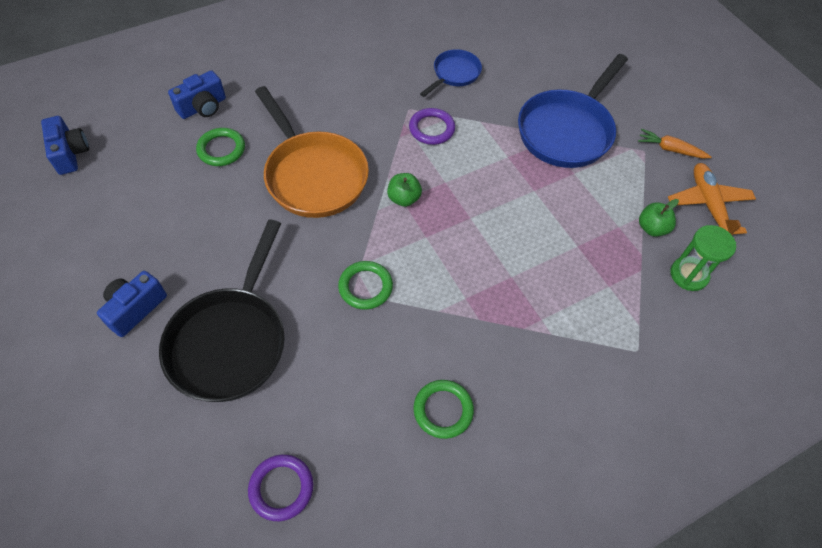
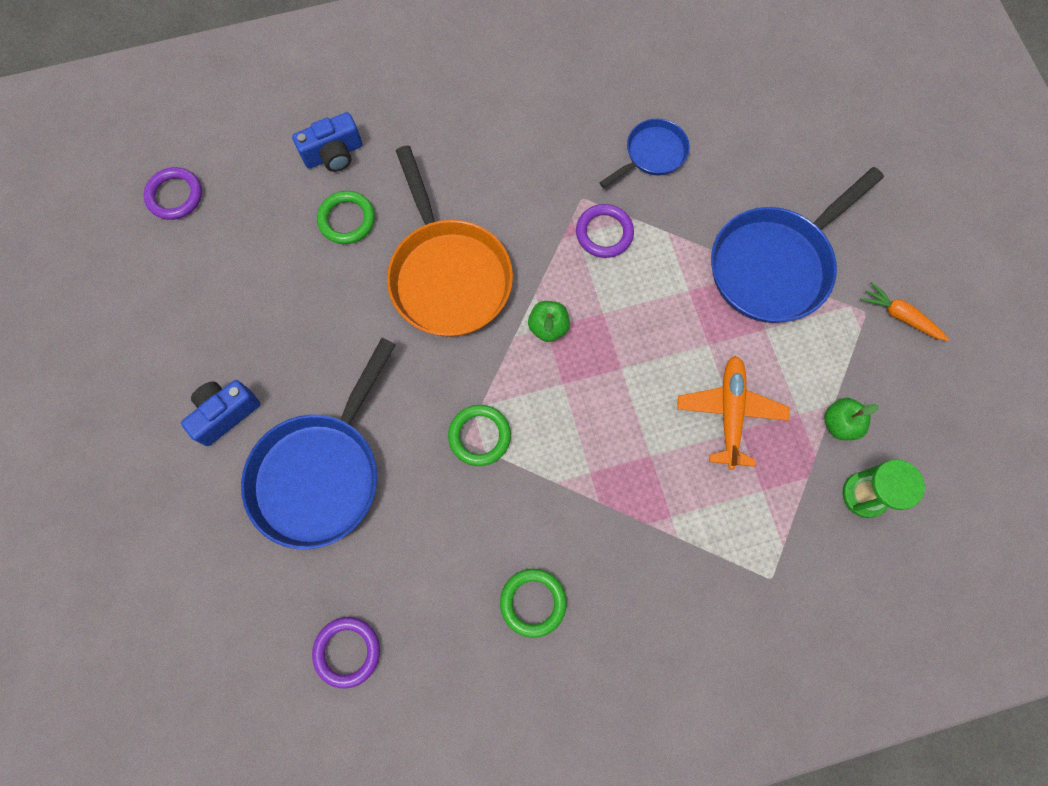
camera: 15 degrees right, 15 degrees up
(70, 154) = (175, 196): blue camera -> purple ring
(230, 341) = (321, 473): black pan -> blue pan
(708, 204) = (922, 404): orange plane -> orange plane (730, 412)

